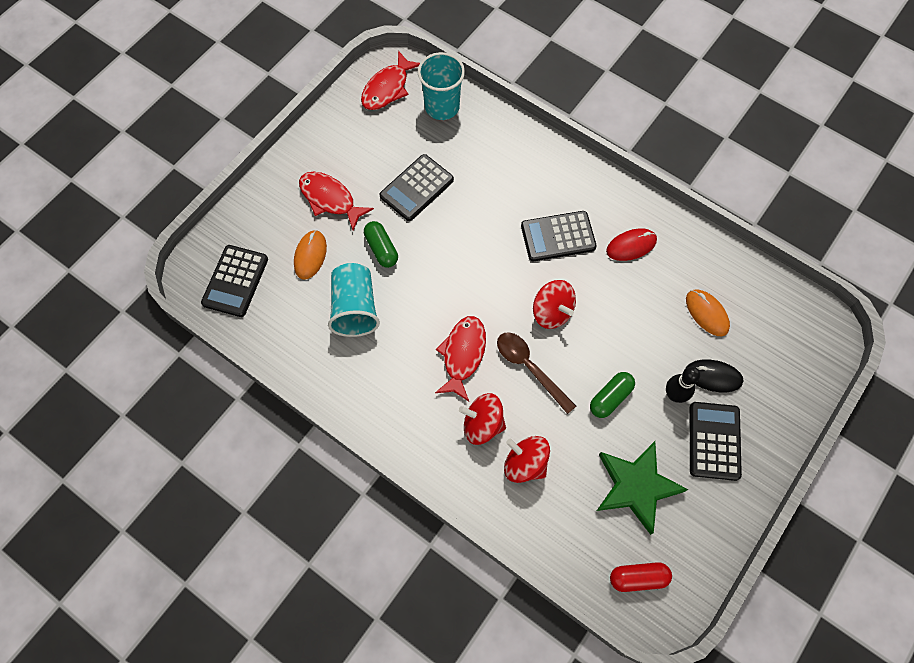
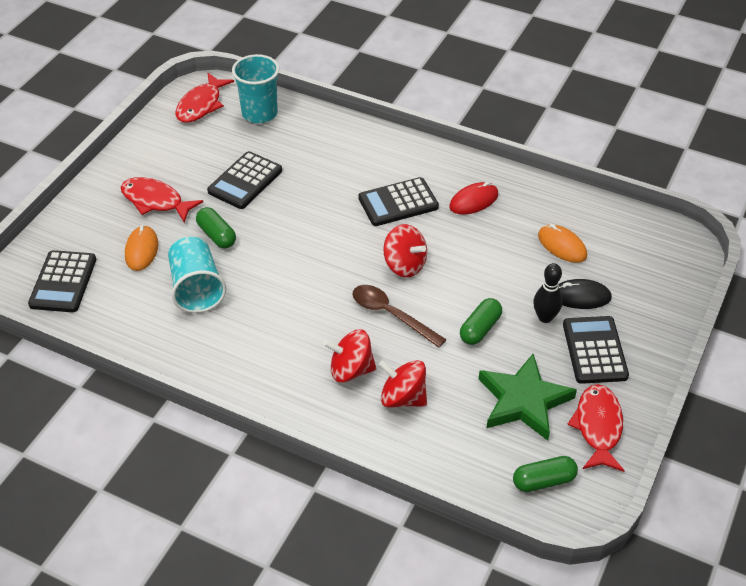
camera: 10 degrees left, 20 degrees down
(463, 355) = (318, 313): red fish -> red fish (598, 427)
(638, 578) = (543, 481): red capsule -> green capsule

